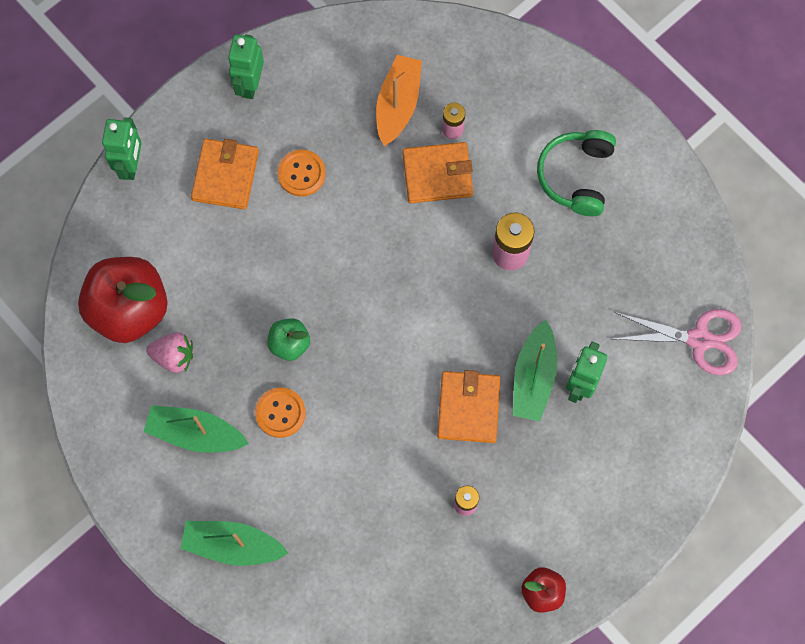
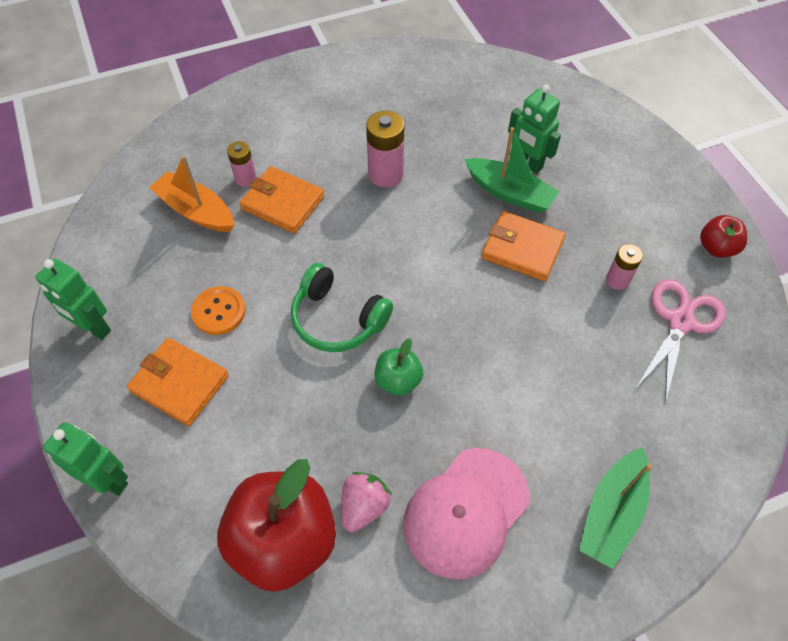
camera: 70 degrees left, 15 degrees down
(195, 433) = (466, 512): green boat -> pink cap
(280, 413) = (472, 414): orange button -> none
(437, 174) = (282, 203): orange wallet -> orange wallet turned 75 degrees counterclockwise
(576, 176) = (338, 110): green headphones -> green headphones (337, 319)
(699, 339) = (515, 80): pink scissors -> pink scissors (680, 322)

